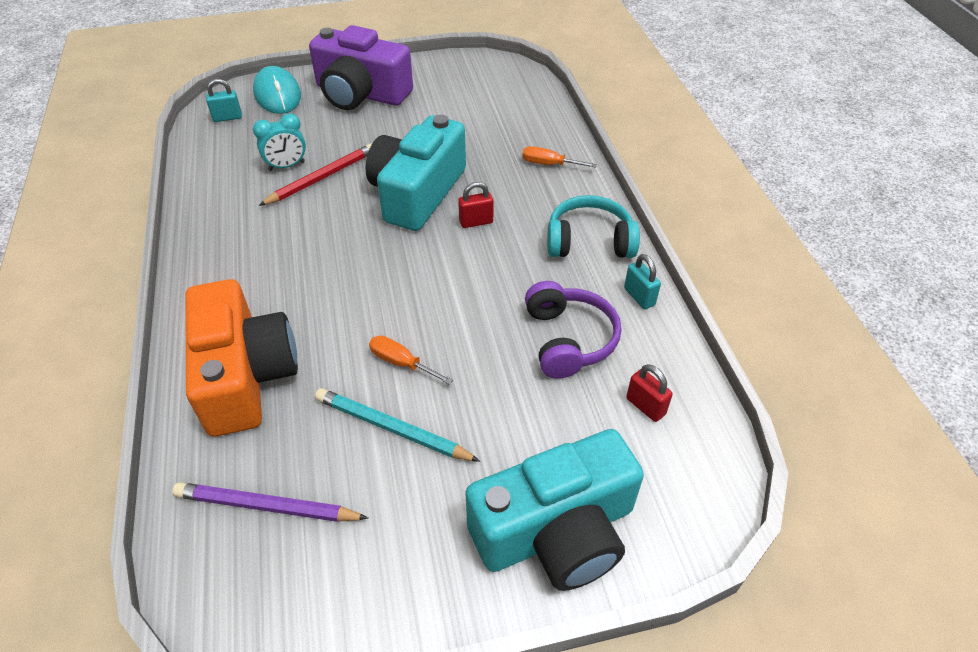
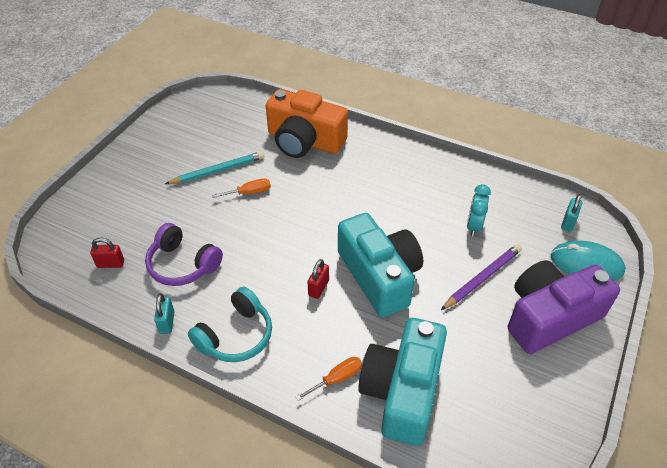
camera: 130 degrees right, 0 degrees up
(266, 506) = (229, 122): purple pencil -> purple pencil (482, 278)
(322, 177) = (443, 237): red pencil -> none
(556, 531) = (109, 190): turquoise camera -> turquoise camera (402, 391)
(639, 297) = (167, 322): turquoise padlock -> turquoise padlock turned 75 degrees clockwise

